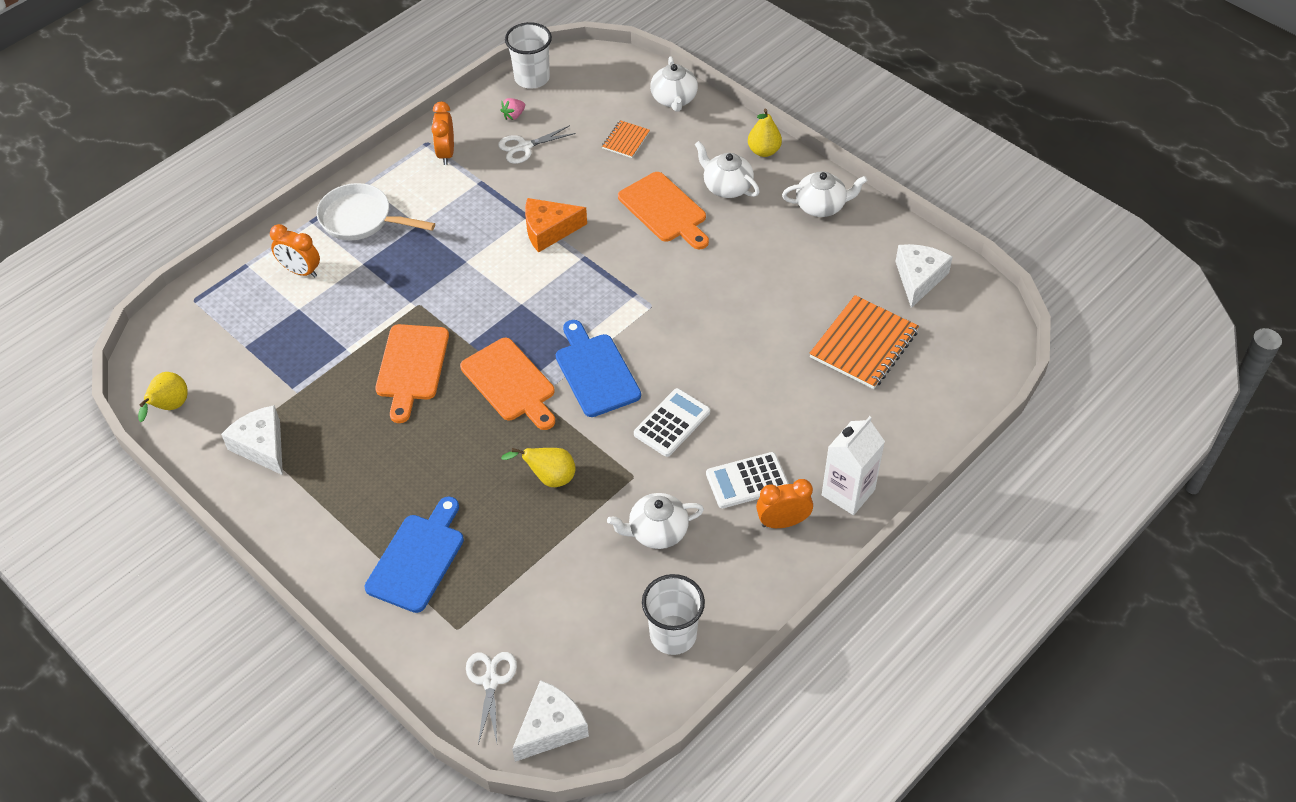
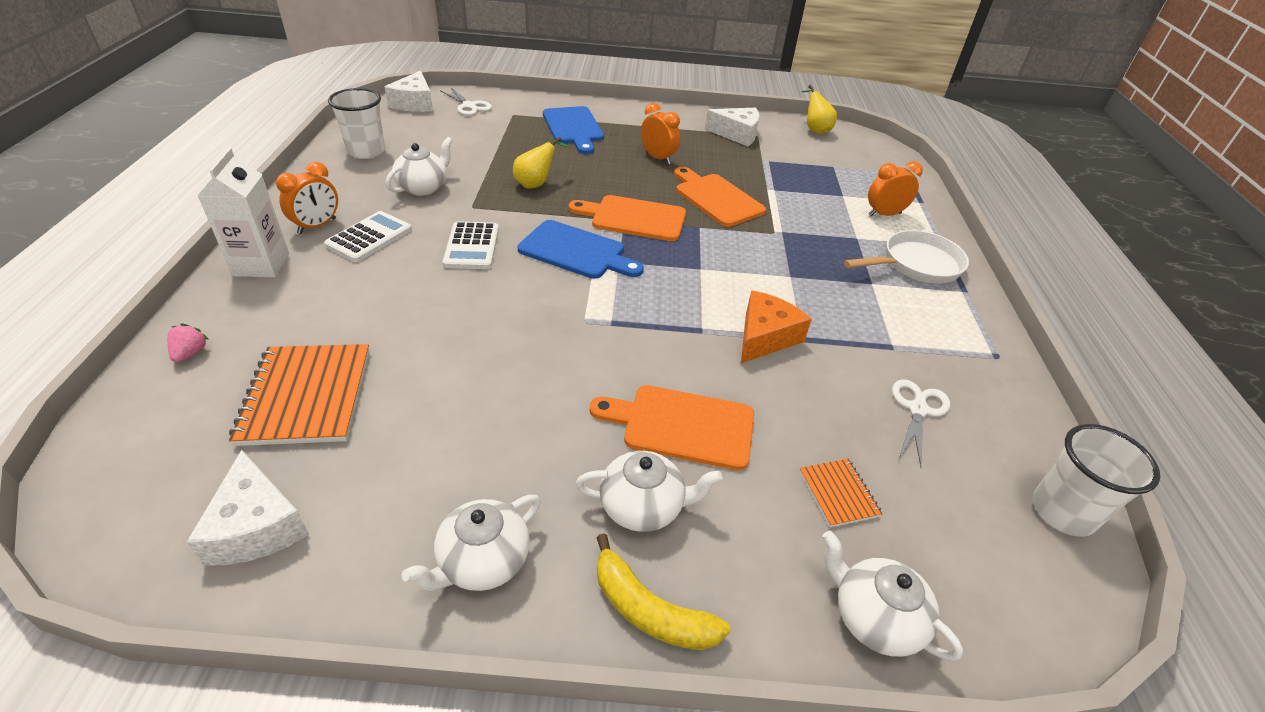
camera: 135 degrees right, 10 degrees down
(446, 153) = (965, 356): orange clock -> orange clock (658, 158)
(513, 115) = (989, 441): pink strawberry -> pink strawberry (190, 353)
(764, 151) = (650, 610): yellow pear -> yellow banana

